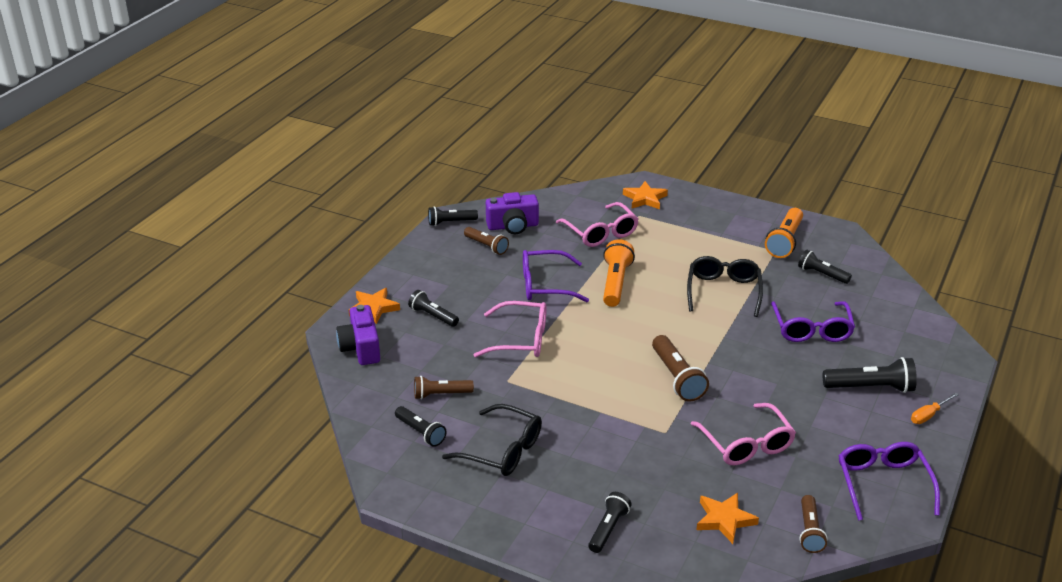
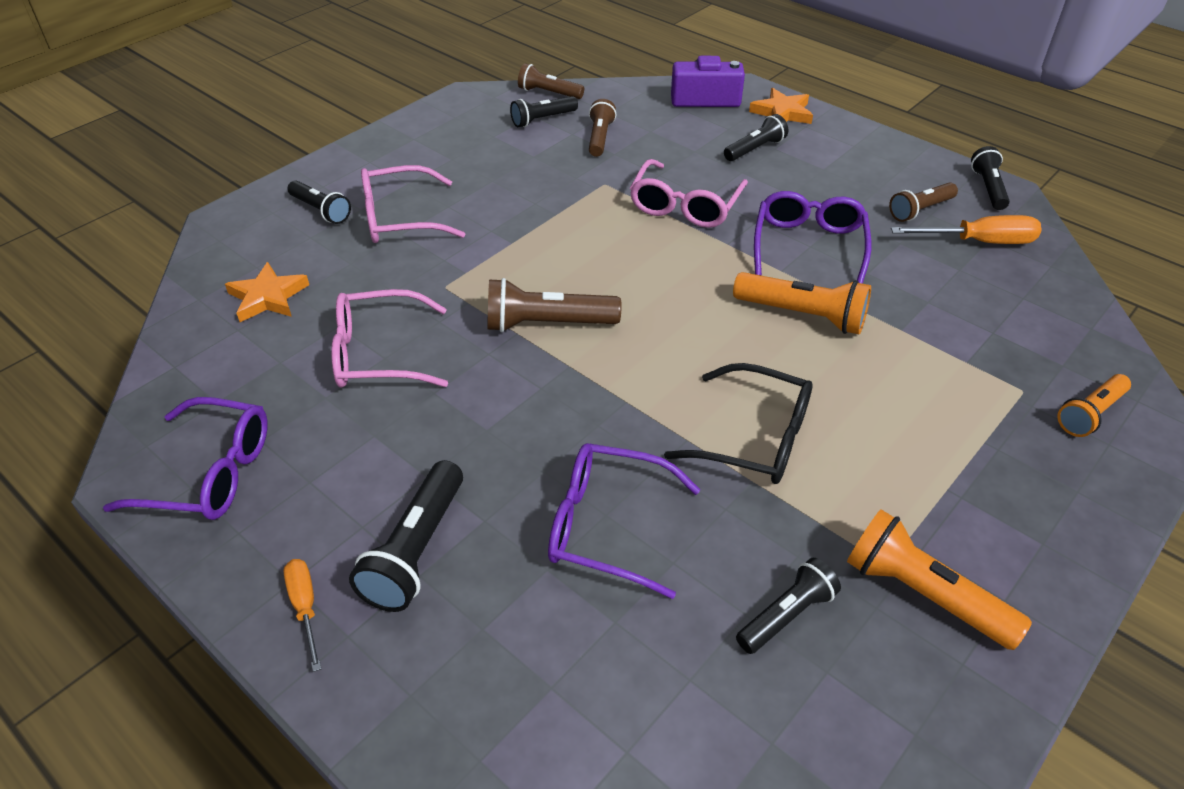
camera: 105 degrees right, 10 degrees up
(502, 450) = (485, 163): black glasses -> none
(513, 226) = (979, 242): purple camera -> orange screwdriver
(601, 233) = (959, 330): pink glasses -> pink glasses (400, 218)
(645, 198) = (1090, 414): orange star -> orange flashlight
(809, 531) = (193, 364): brown flashlight -> brown flashlight (549, 93)

